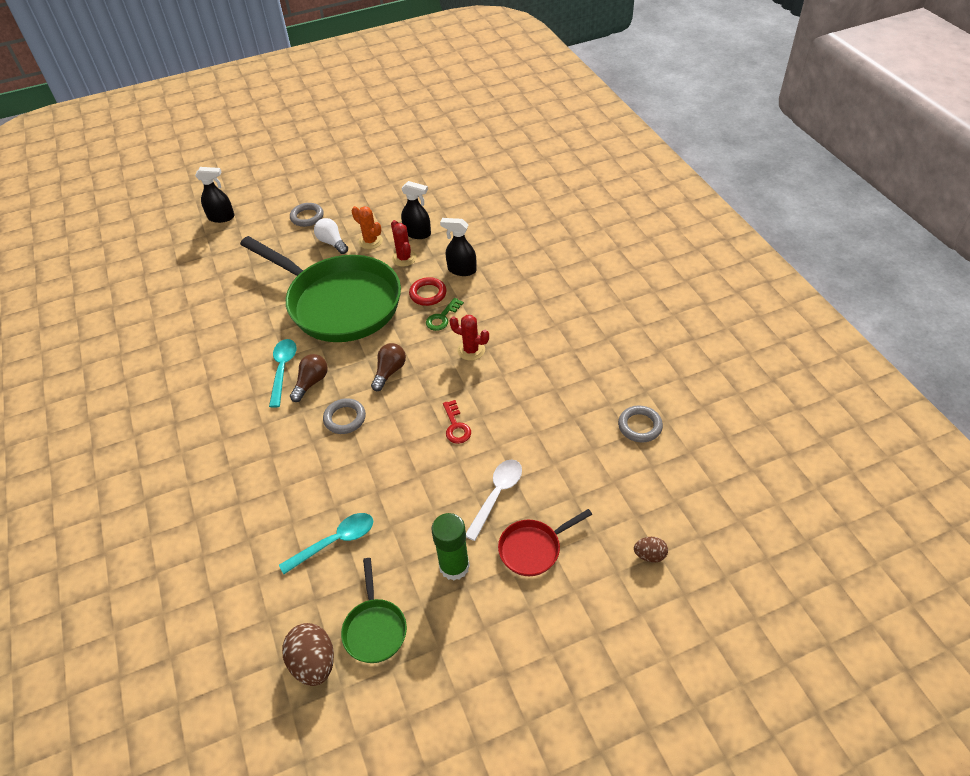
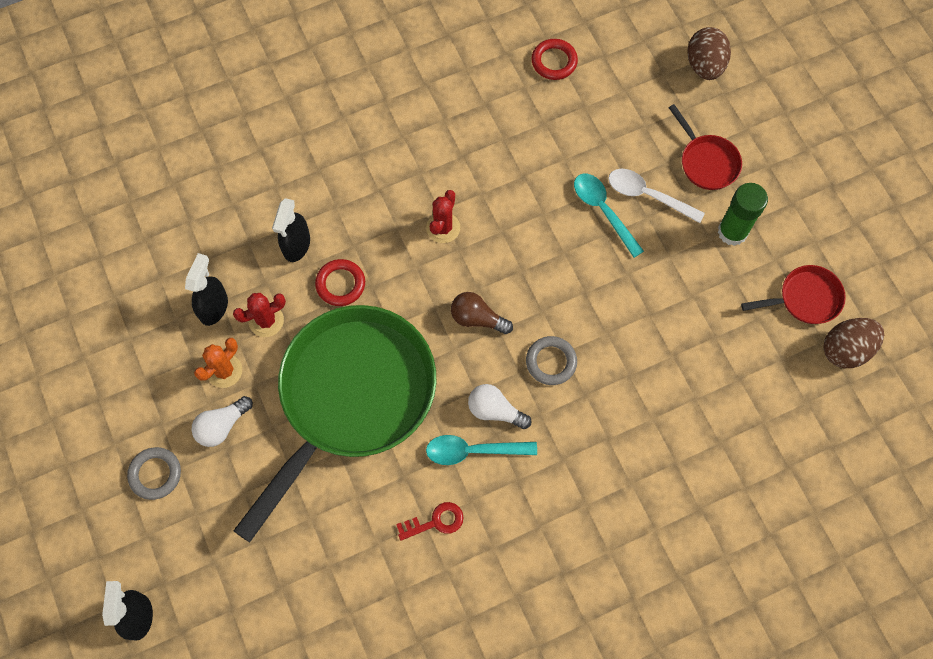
camera: 95 degrees left, 20 degrees up
(311, 382) = (495, 411): brown light bulb -> white light bulb
(335, 542) = (715, 349): turquoise spoon -> turquoise spoon (603, 211)
(375, 629) = (805, 298): green pan -> red pan
(442, 317) = (385, 264): green key -> none
(456, 426) = (559, 239): red key -> red key (435, 522)
(639, 426) = (554, 61): grey ring -> red ring
(649, 555) = (704, 66): brown egg -> brown egg, size x1.78

